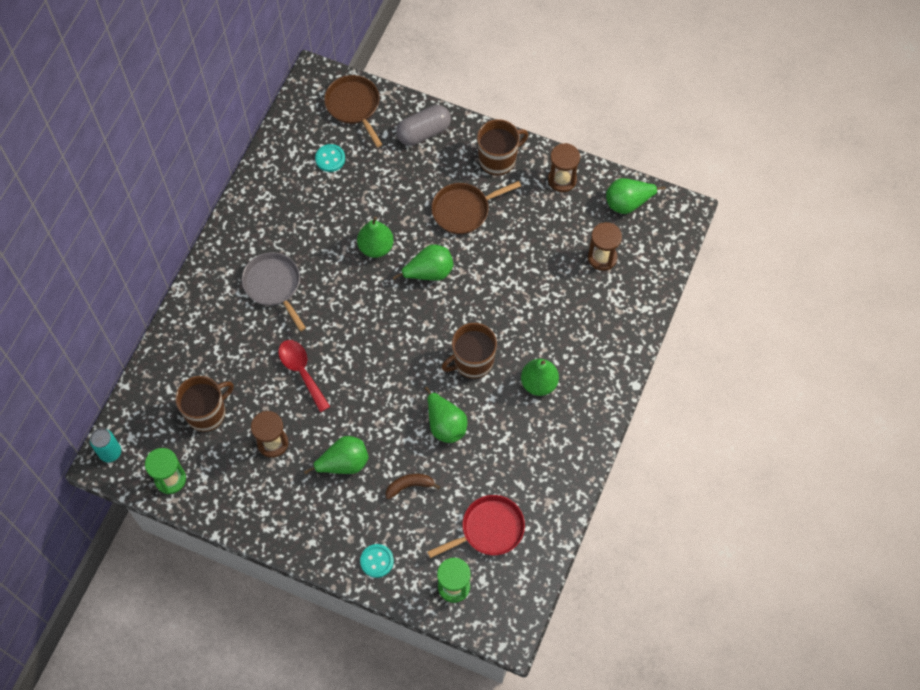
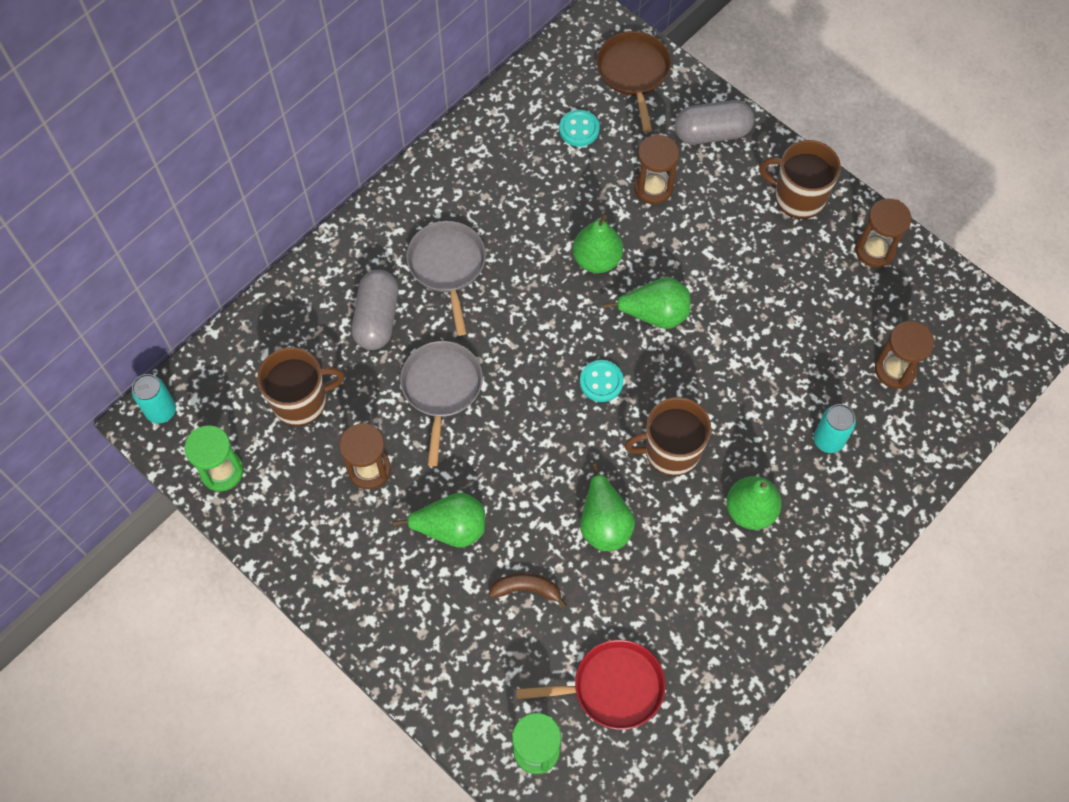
camera: 20 degrees right, 0 degrees up
(238, 338) = (377, 318): none -> grey capsule
(301, 371) = (441, 389): red spoon -> grey pan
(377, 561) = (446, 677): turquoise button -> turquoise button (601, 382)
(397, 184) = (653, 188): none -> brown hourglass
(464, 210) = (729, 248): brown pan -> none
(498, 159) = (798, 196): brown mug -> brown mug turned 150 degrees counterclockwise
(574, 319) = (828, 440): none -> turquoise can
(628, 203) = (955, 308): green pear -> none

